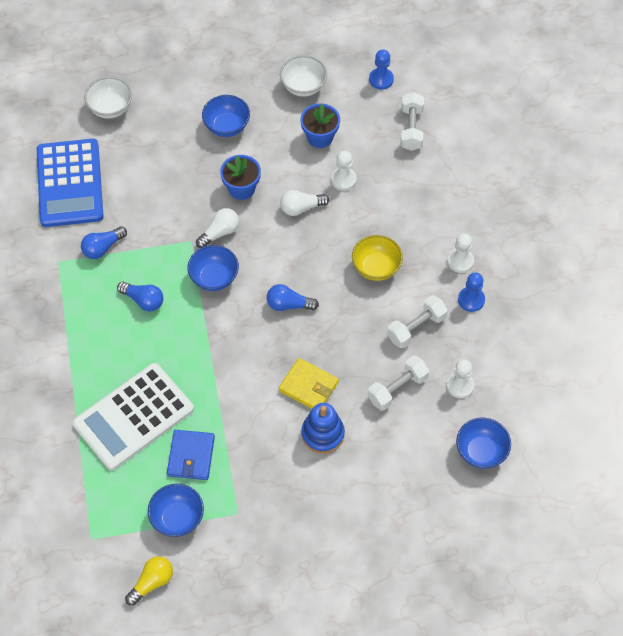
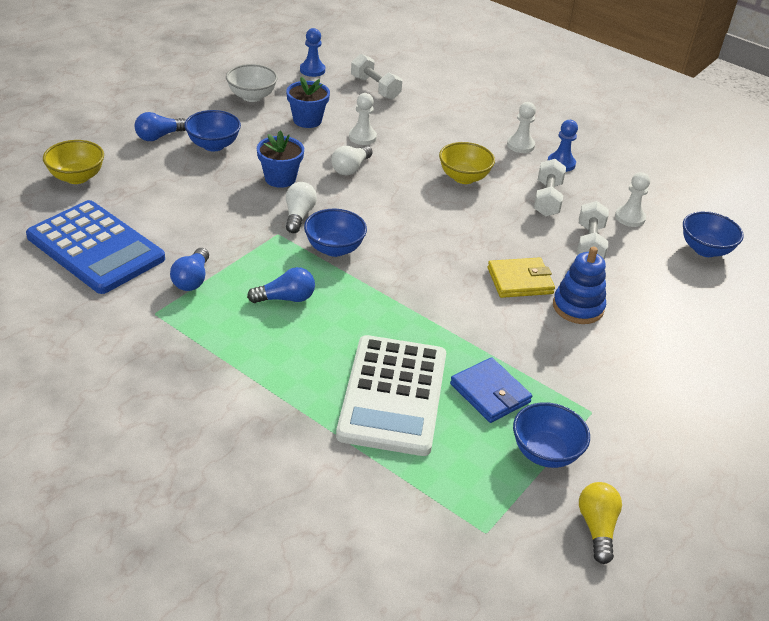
camera: 45 degrees left, 20 degrees down
(110, 108) = (77, 177): white bowl -> yellow bowl
(289, 305) = (426, 234): blue light bulb -> blue light bulb (159, 136)

